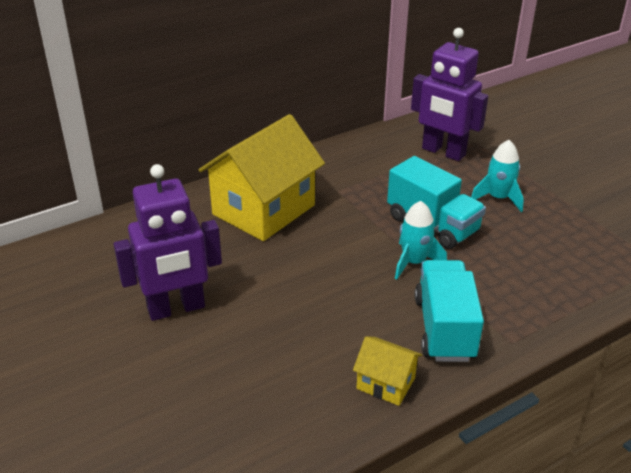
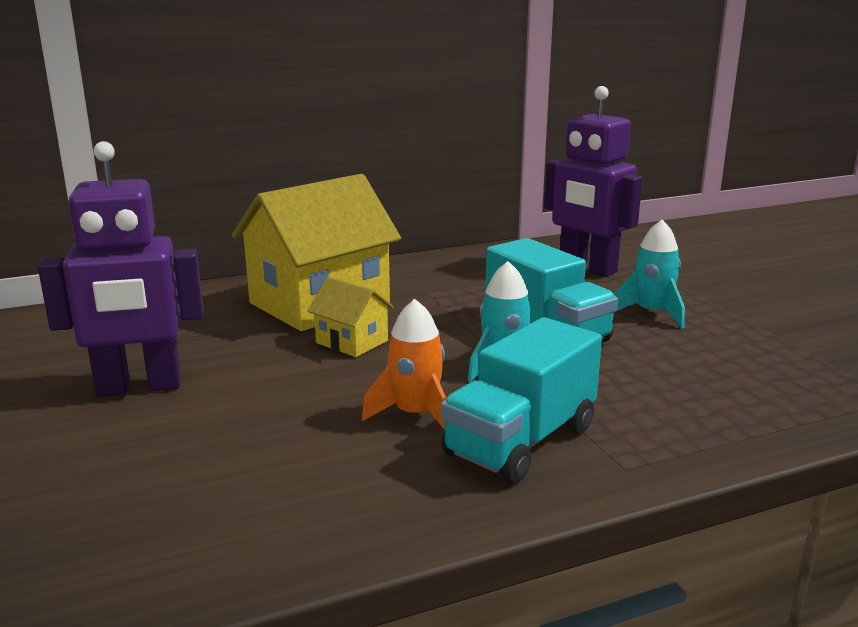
camera: 10 degrees right, 15 degrees down
(371, 313) = (415, 415): none -> orange rocket
(385, 383) = (398, 499): yellow house -> yellow house (352, 342)
(444, 328) = (521, 441): turquoise truck -> turquoise truck turned 150 degrees counterclockwise

